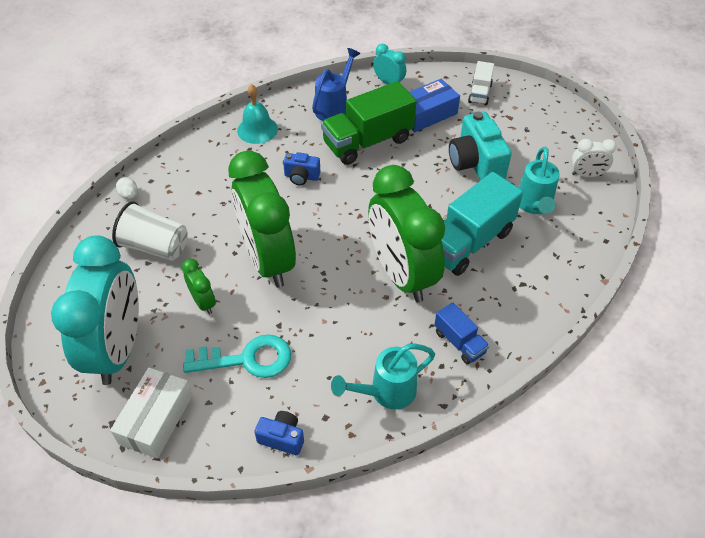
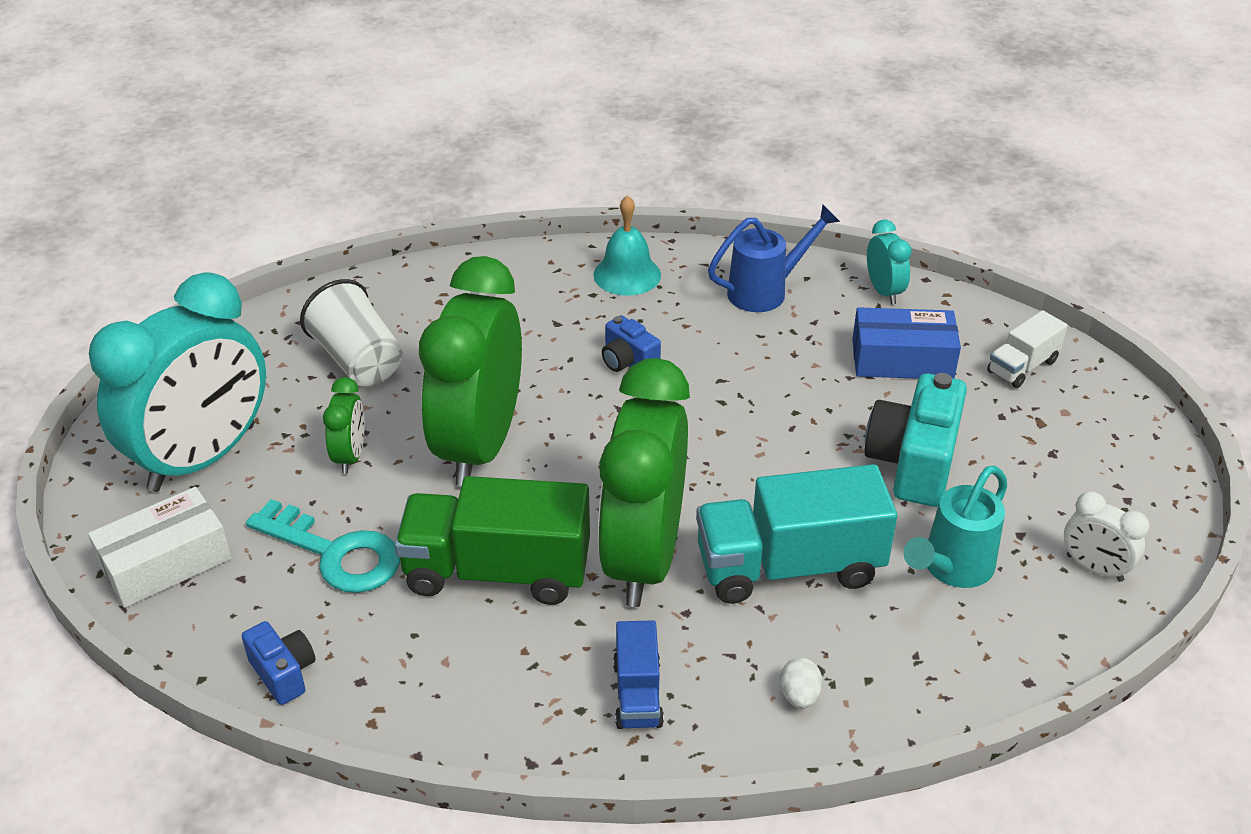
camera: 35 degrees right, 10 degrees down
(129, 195) = (386, 284): white egg -> white egg (799, 696)
(367, 141) = (770, 358): green truck -> green truck (497, 571)
(386, 392) = (469, 698): turquoise watering can -> none

